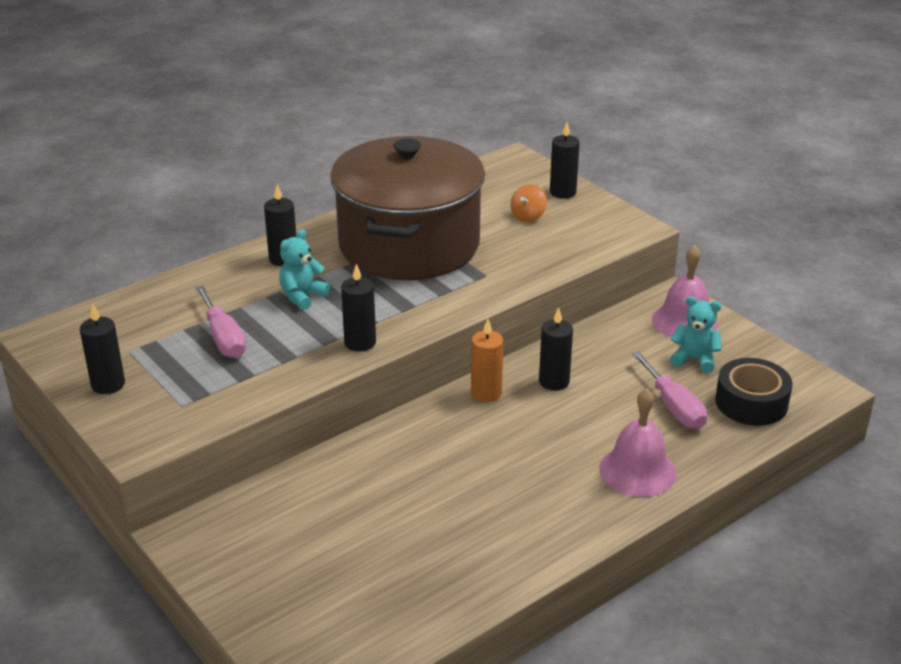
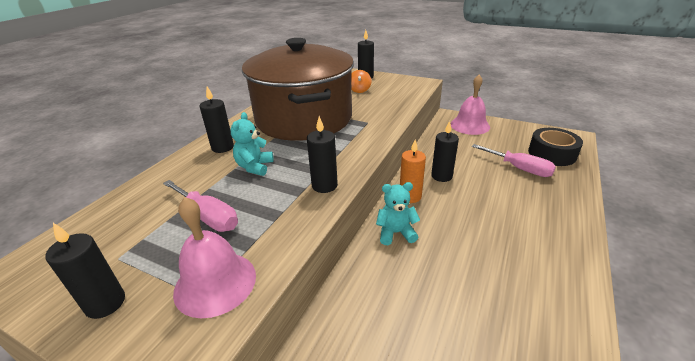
camera: 25 degrees left, 0 degrees up
(637, 470) = (550, 214): pink bell -> pink bell (215, 283)
(694, 359) = (497, 141): turquoise teddy bear -> turquoise teddy bear (396, 233)

